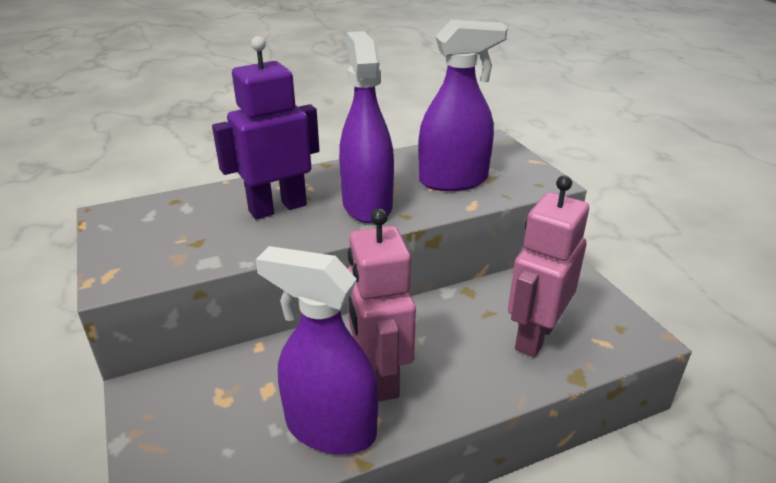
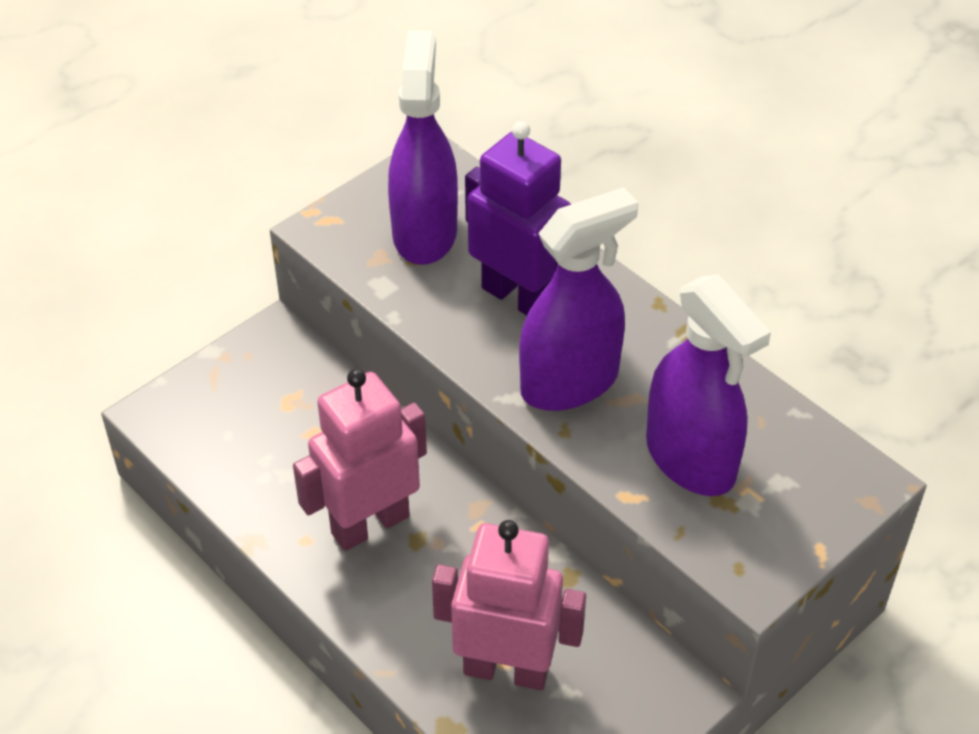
camera: 70 degrees right, 15 degrees up
(330, 428) = (281, 504): purple spray bottle -> purple spray bottle (425, 233)

